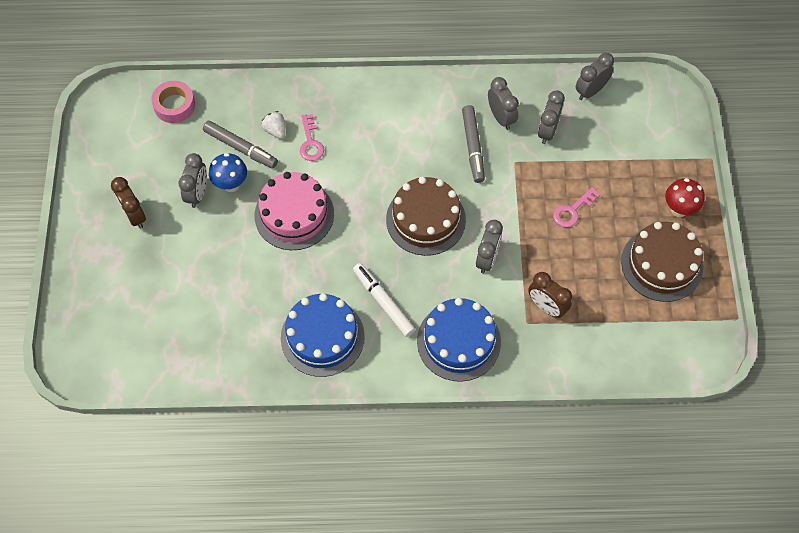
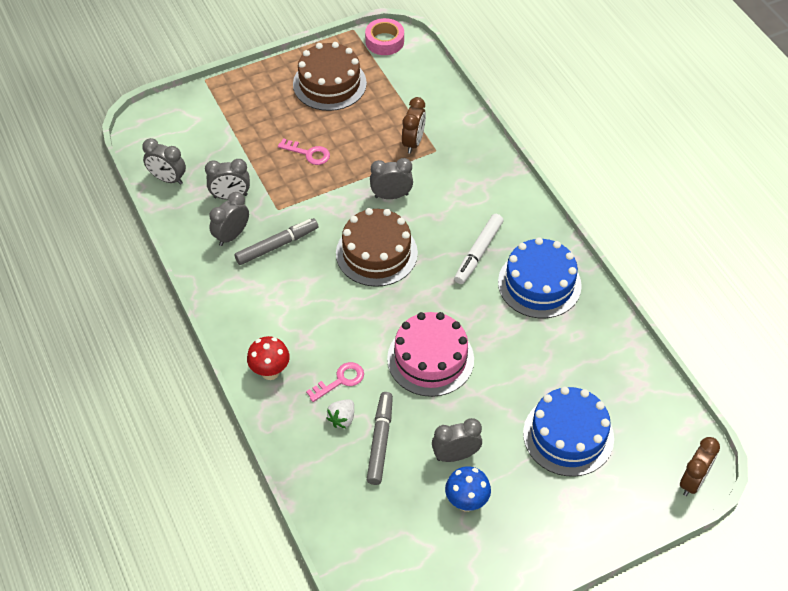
camera: 115 degrees left, 10 degrees down
(134, 215) = (514, 502): brown clock -> brown clock (693, 481)
(174, 105) = (360, 534): pink tape -> pink tape (384, 41)
(231, 184) = (428, 429): blue mushroom -> blue mushroom (466, 502)
(458, 341) = (481, 188): blue cake -> blue cake (568, 435)
(679, 209) = (269, 86): red mushroom -> red mushroom (270, 372)

